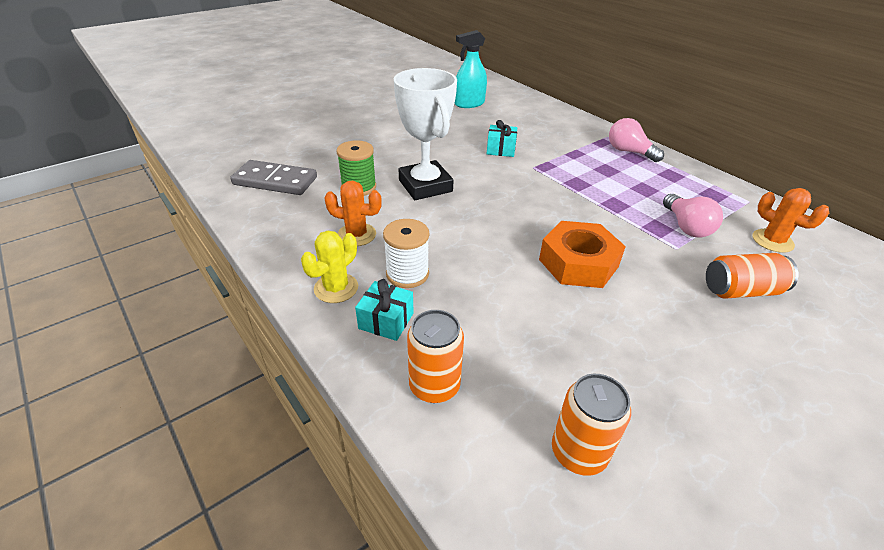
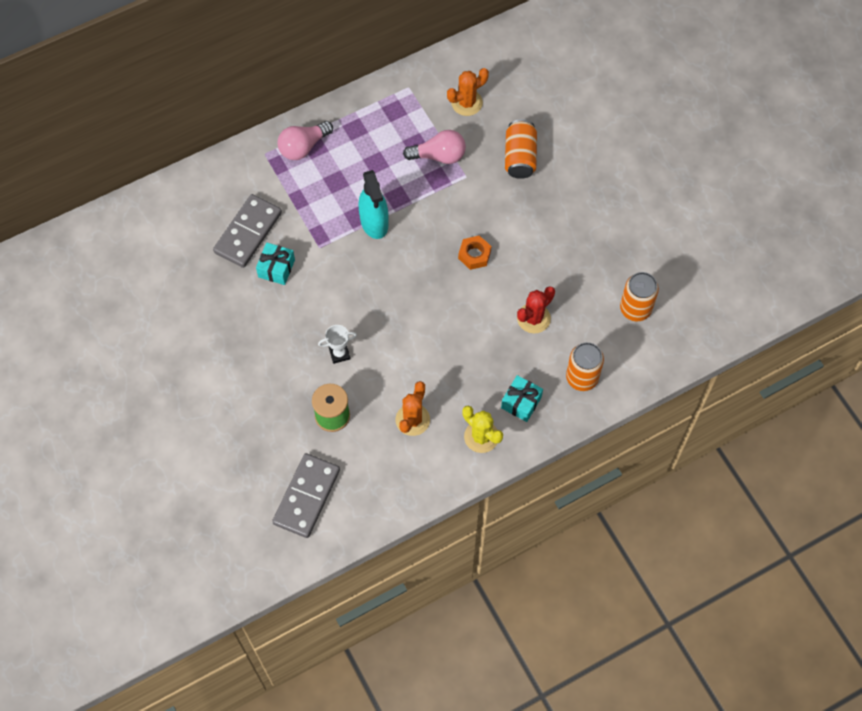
camera: 80 degrees left, 25 degrees up
(407, 274) = (471, 383): white spool -> none
(425, 186) = (339, 354): white trophy -> white trophy, size x0.42
(469, 104) = (148, 277): turquoise spray bottle -> turquoise spray bottle (374, 222)
(513, 323) = (533, 318): none -> red cactus
(528, 135) = (248, 232): none -> grey domino
(578, 263) = (474, 255): orange nut -> orange nut, size x0.53

